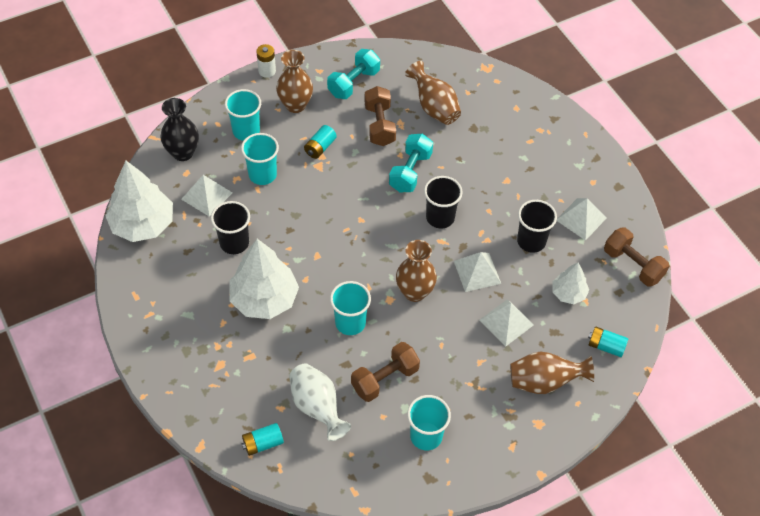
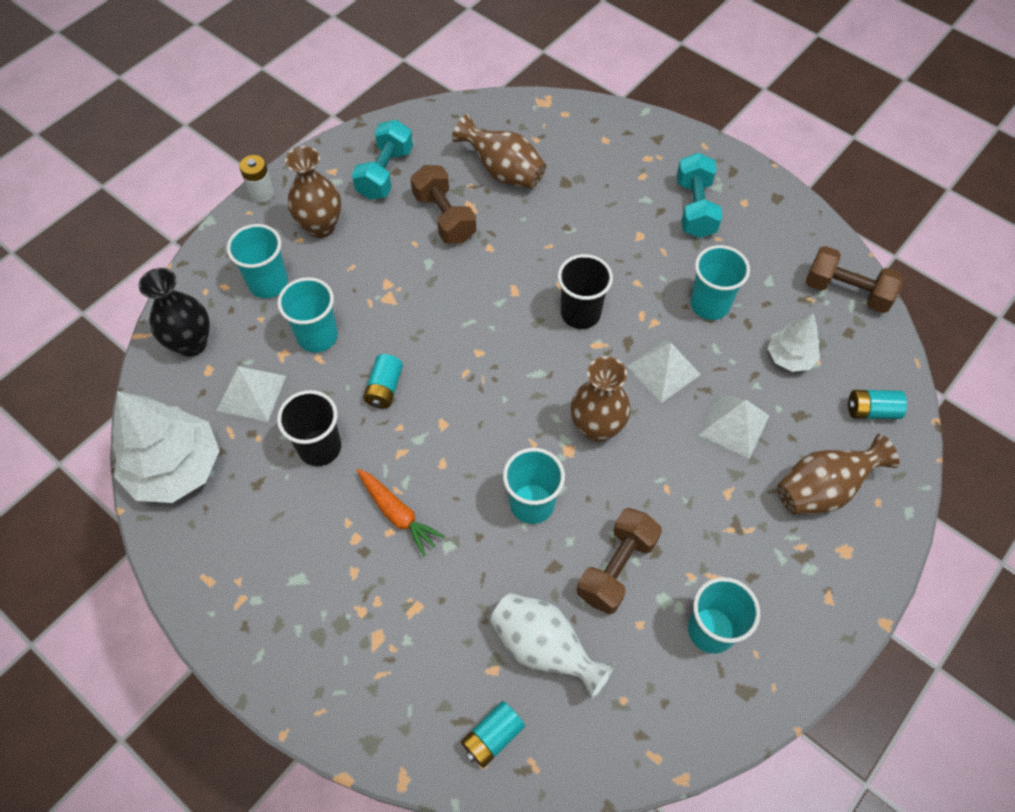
camera: 20 degrees left, 5 degrees up
(264, 299) = (397, 514): white tree -> orange carrot
(320, 147) = (379, 272): turquoise battery -> turquoise battery (384, 388)
(410, 172) = (513, 265): turquoise dumbbell -> turquoise dumbbell (695, 208)
(531, 241) = (709, 304): black cup -> turquoise cup
(581, 219) = (754, 254): white pyramid -> none

